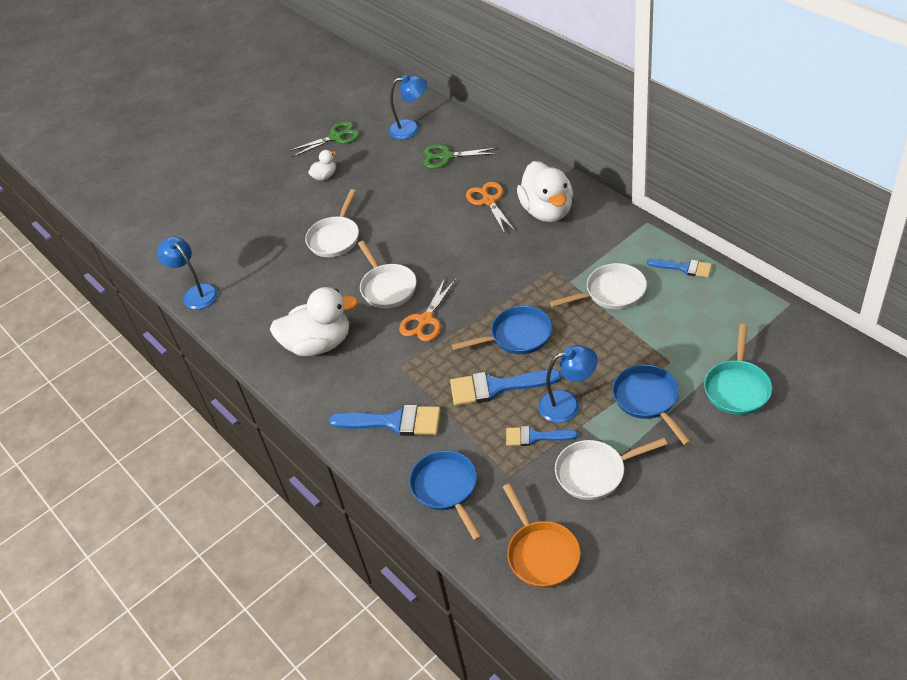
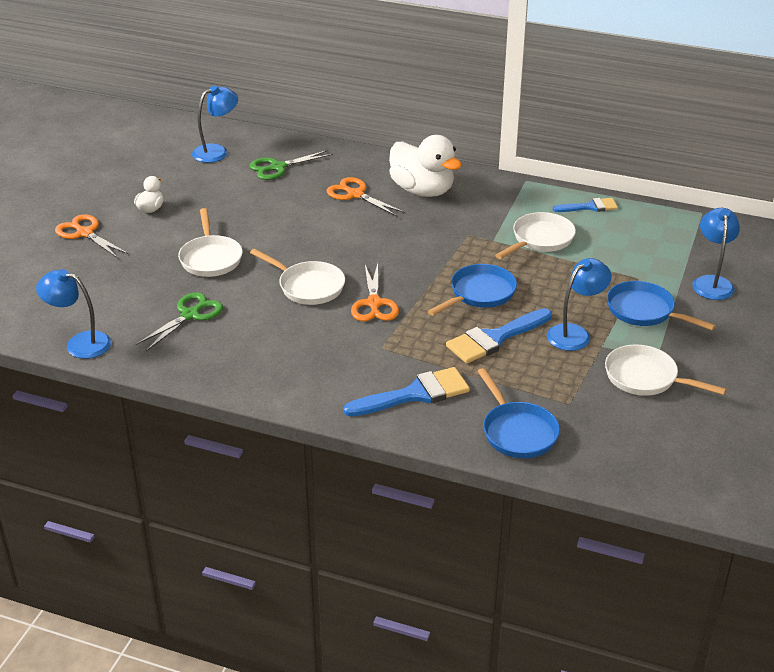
camera: 35 degrees left, 10 degrees down
(264, 188) = (85, 233): none -> orange scissors
(319, 344) = (272, 351): white duck -> none
(335, 137) = (134, 173): green scissors -> green scissors (190, 315)
(446, 489) = (517, 432): blue pan -> blue pan turned 150 degrees counterclockwise
(535, 437) = (566, 367): blue brush -> none
(541, 553) = (652, 454): orange pan -> none
(595, 472) = (645, 378): white pan -> white pan turned 75 degrees clockwise
(737, 388) = (712, 282): turquoise pan -> blue lamp

